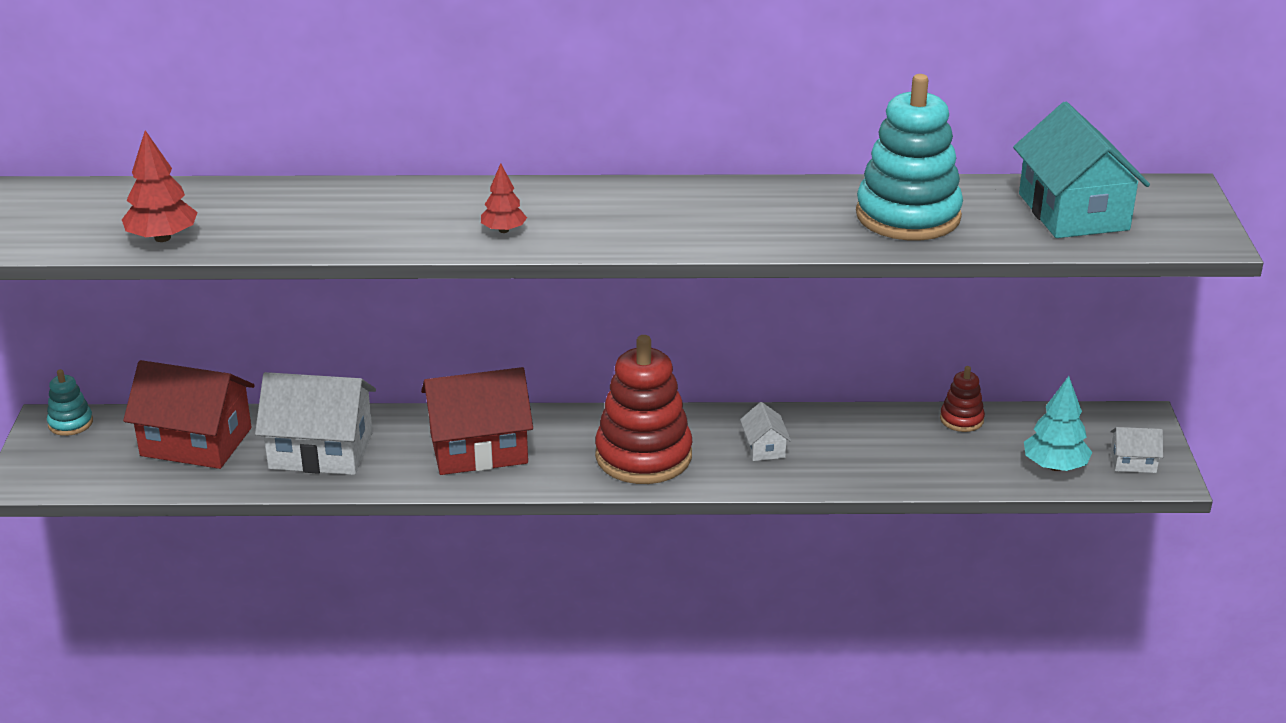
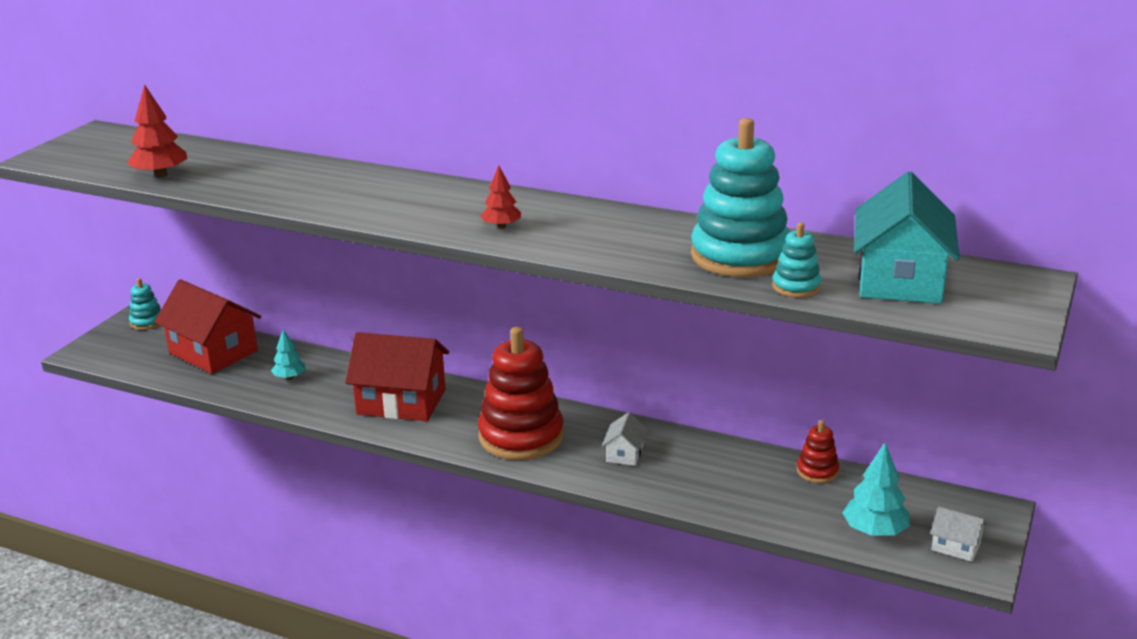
camera: 25 degrees right, 5 degrees down
(321, 450) = (289, 377): white house -> turquoise tree
(503, 230) = (398, 210): red tree -> red tree (501, 226)
(989, 239) = (796, 287): none -> turquoise stacking toy

